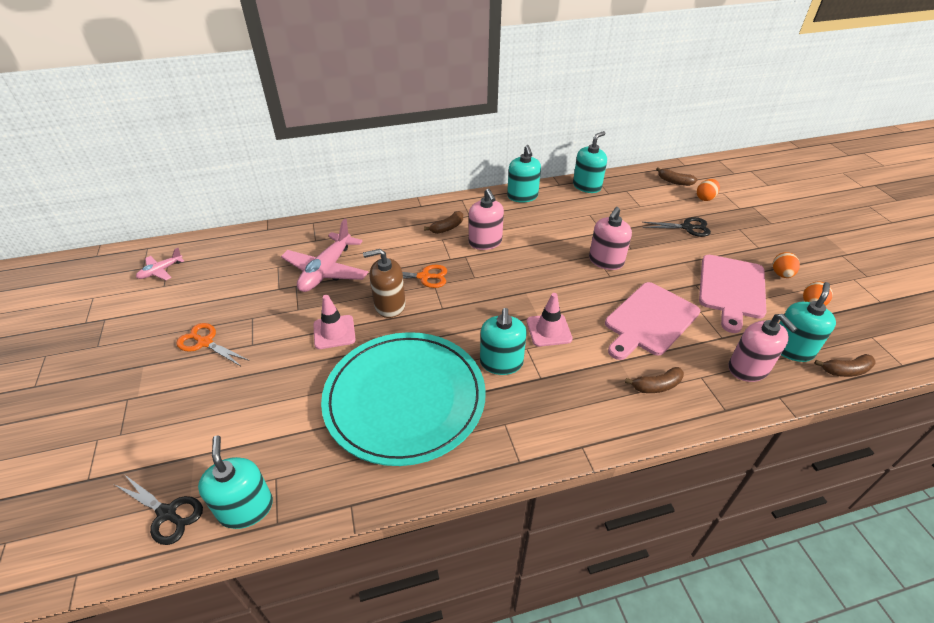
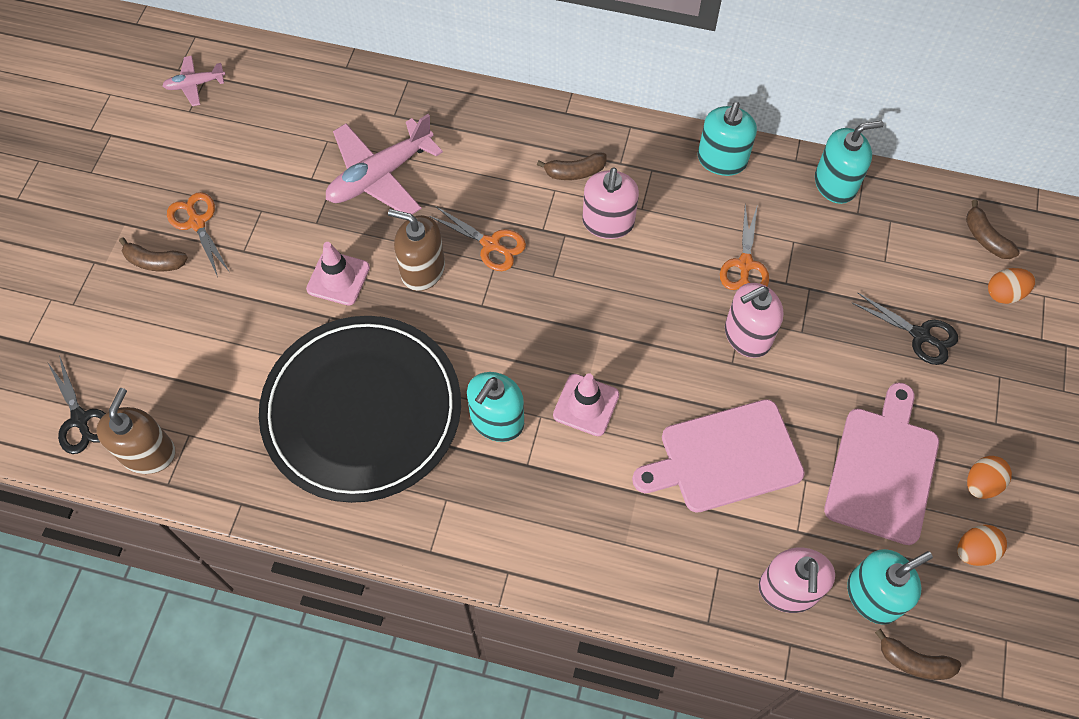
camera: 30 degrees right, 20 degrees up
(246, 508) = (148, 453): turquoise soap dispenser -> brown soap dispenser
(405, 398) = (362, 410): turquoise plate -> black plate
(575, 232) = (745, 264): none -> orange scissors
(656, 386) = (653, 548): brown banana -> brown banana (154, 262)
(731, 289) = (883, 469): pink cutting board -> pink cutting board turned 150 degrees clockwise

